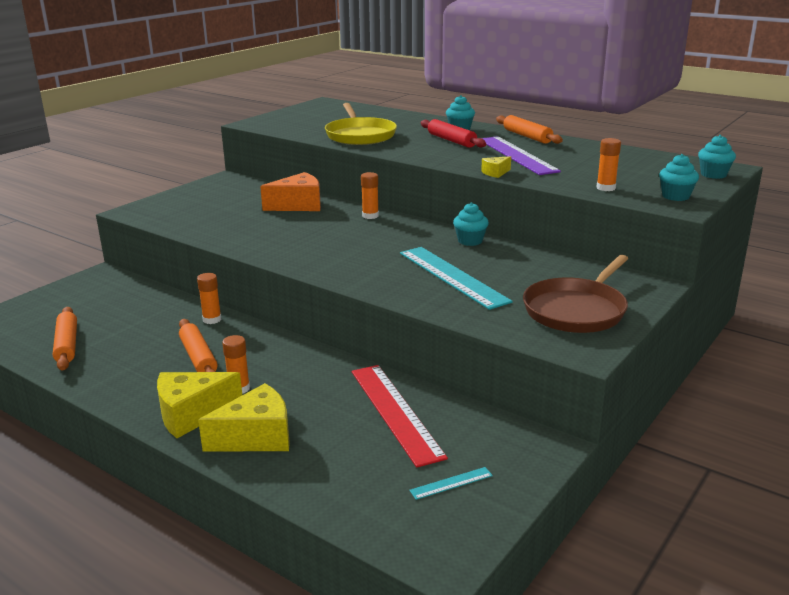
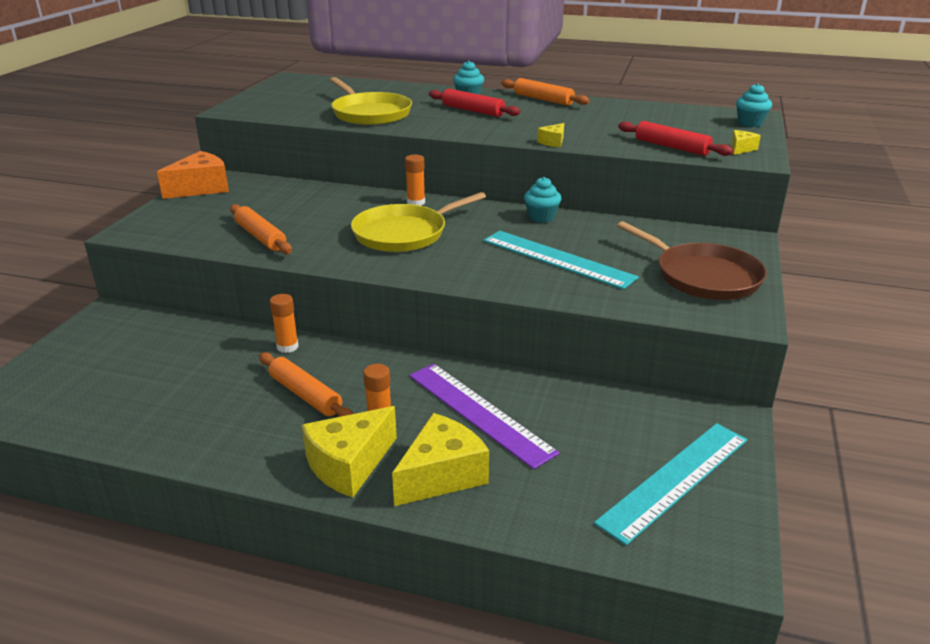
camera: 20 degrees left, 5 degrees up
(67, 345) = (129, 410): orange rolling pin -> orange rolling pin (261, 237)
(298, 205) = (326, 200): orange cheese -> orange cheese (201, 188)
(338, 239) = (404, 233): none -> yellow pan
(395, 412) = (564, 415): red ruler -> none
(451, 483) = (675, 480): turquoise ruler -> turquoise ruler, size x2.36
(517, 155) = (553, 120): purple ruler -> purple ruler (479, 412)
(576, 310) = (703, 276): brown pan -> brown pan turned 60 degrees counterclockwise
(606, 188) = (671, 147): orange glue stick -> red rolling pin
(675, 196) = (741, 149): turquoise cupcake -> yellow cheese

